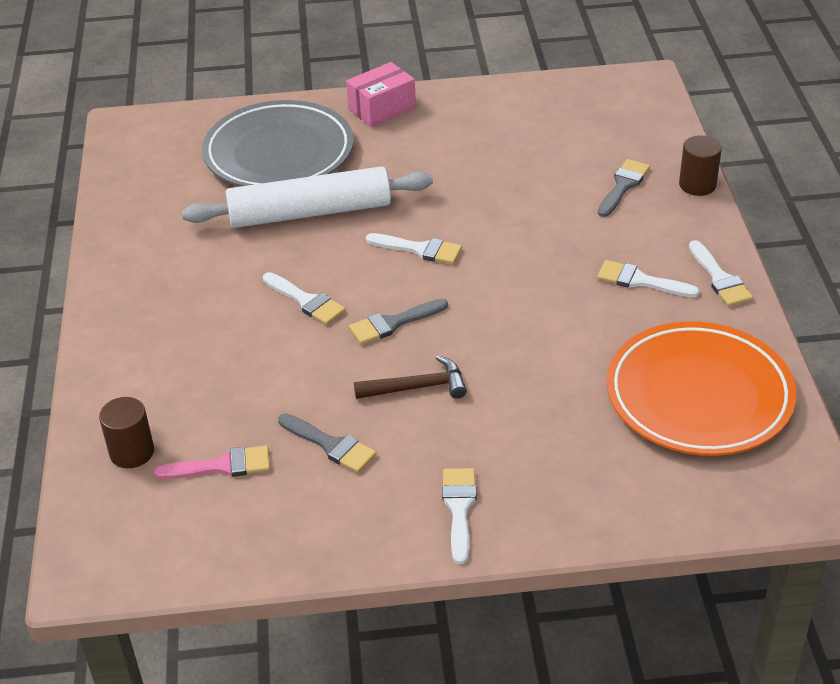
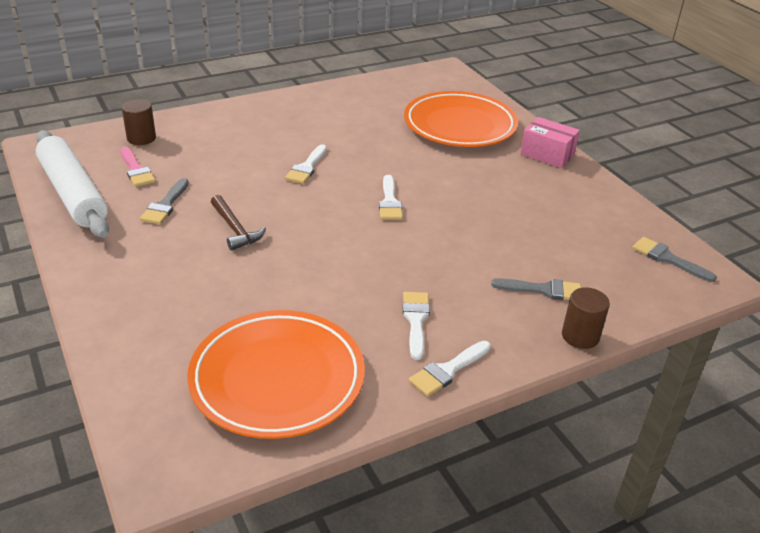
camera: 65 degrees right, 5 degrees down
(279, 153) = (460, 125): grey plate -> orange plate
(310, 212) = (402, 150): white rolling pin -> white rolling pin (73, 193)
(393, 323) = (300, 206): grey brush -> grey brush (668, 259)
(459, 508) = (114, 270): white brush -> none

